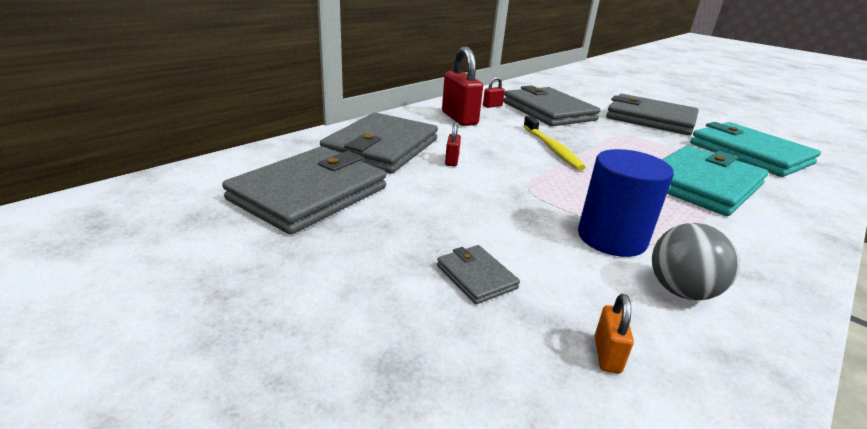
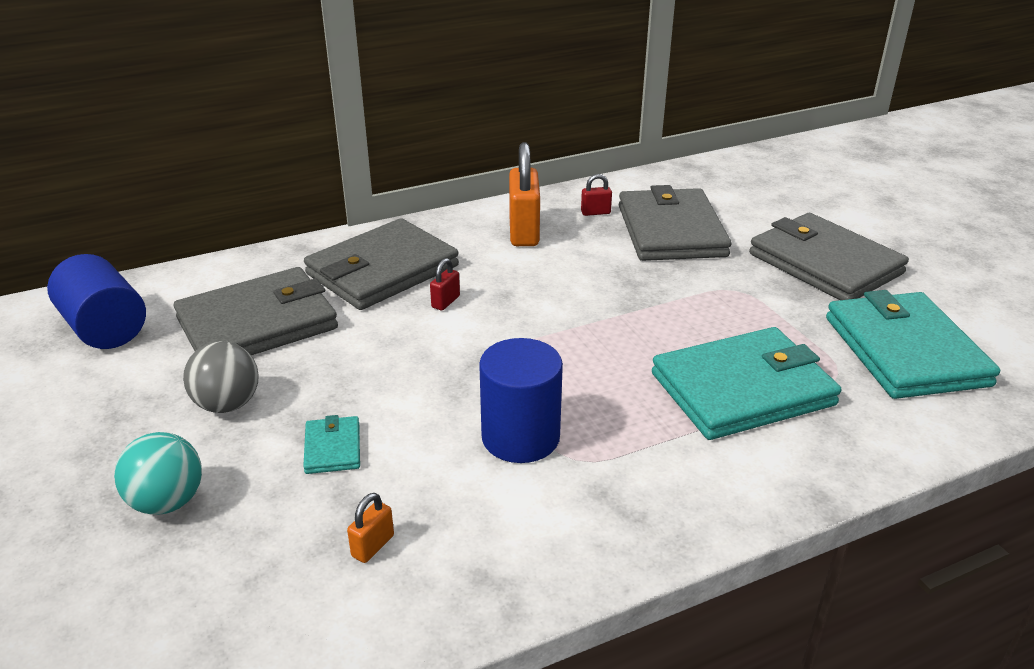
camera: 25 degrees right, 5 degrees up
(148, 218) = (105, 328): none -> blue cylinder
(357, 369) = (167, 502): none -> turquoise ball
(459, 118) = (524, 232): red padlock -> orange padlock
(476, 276) = (333, 448): grey wallet -> turquoise wallet
(552, 148) = (597, 299): yellow toothbrush -> none
(681, 291) = (521, 511): grey ball -> grey ball (227, 404)

